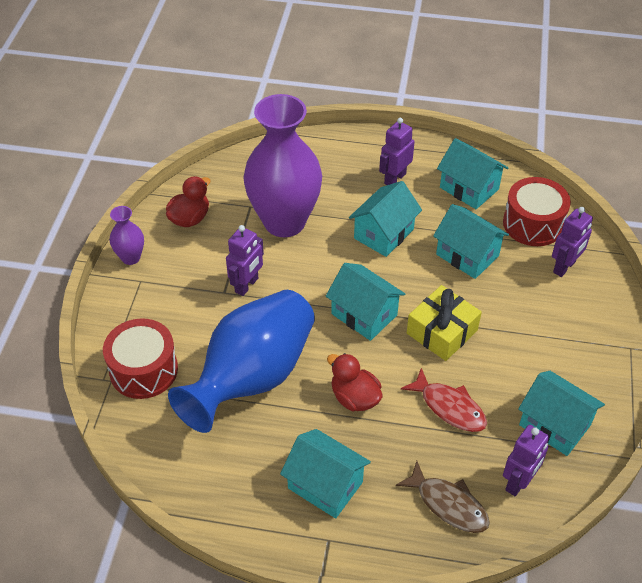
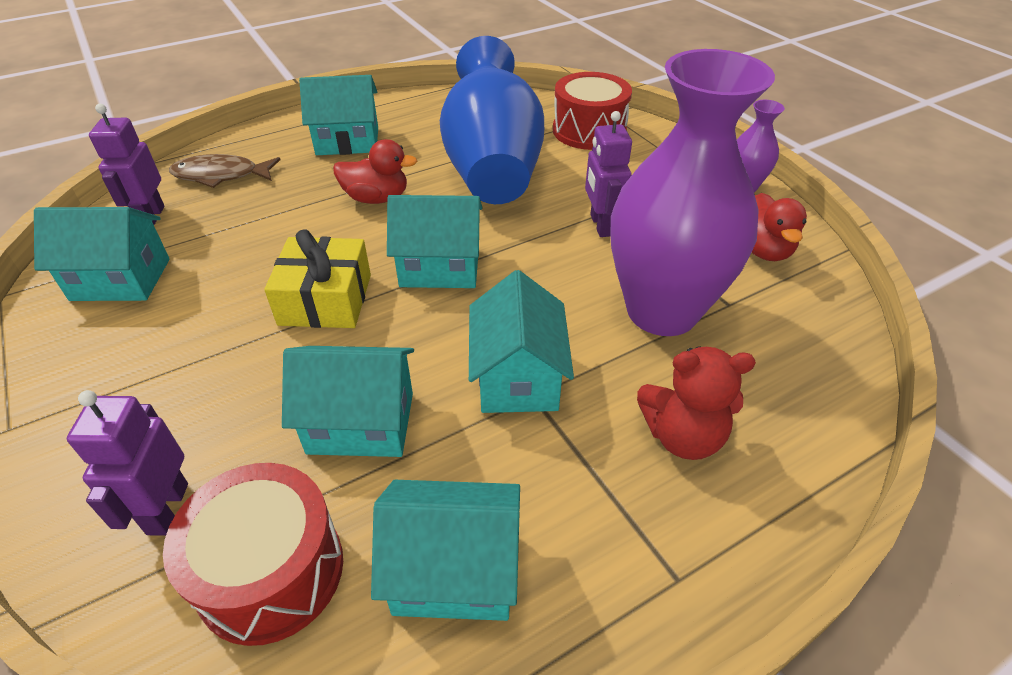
camera: 140 degrees right, 5 degrees down
(345, 176) = (682, 436): none -> red teddy bear
(394, 178) = (604, 491): purple robot -> none
(449, 407) = (265, 237): red fish -> none

